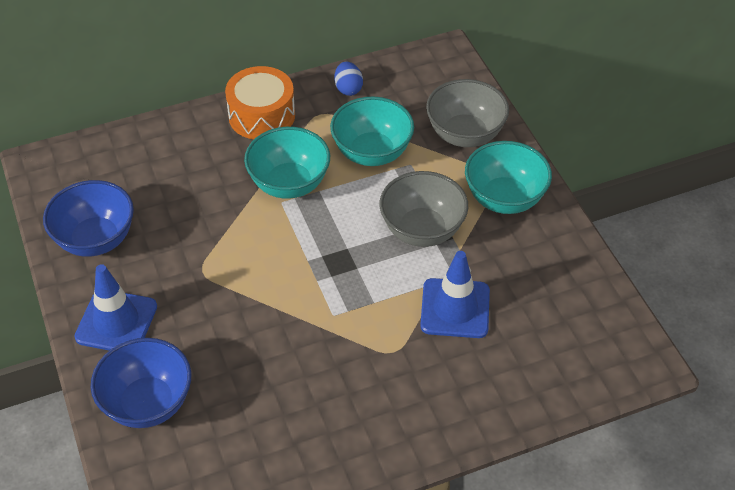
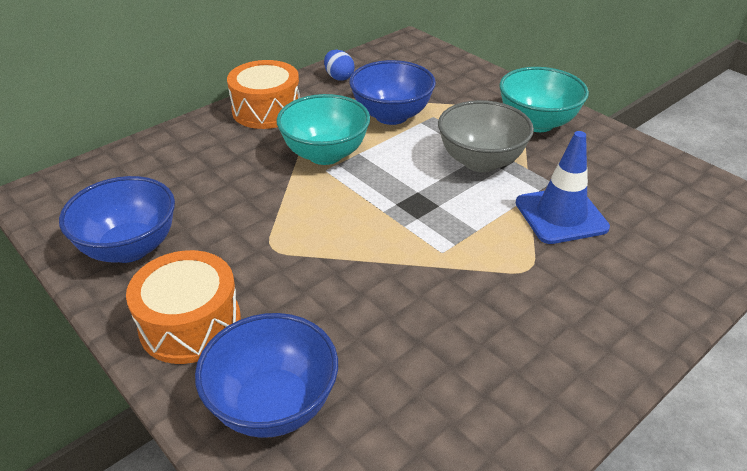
camera: 20 degrees left, 10 degrees down
(116, 322) = (190, 324): blue traffic cone -> orange drum
(372, 153) = (391, 115): turquoise bowl -> blue bowl
(465, 134) = (466, 87): grey bowl -> none

